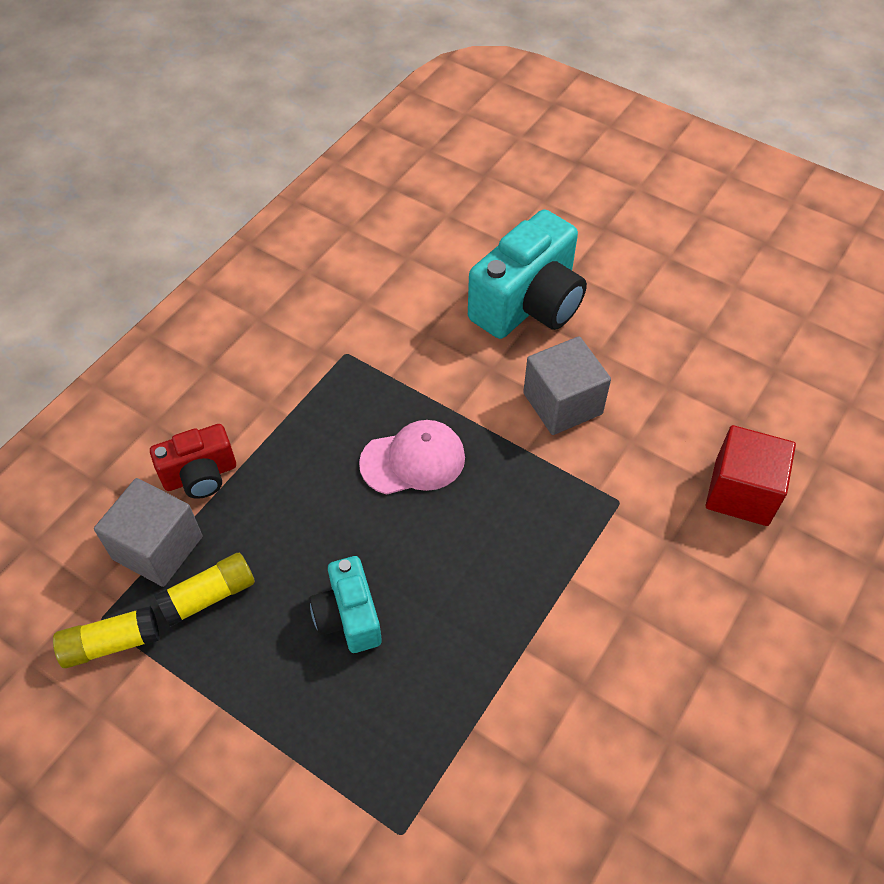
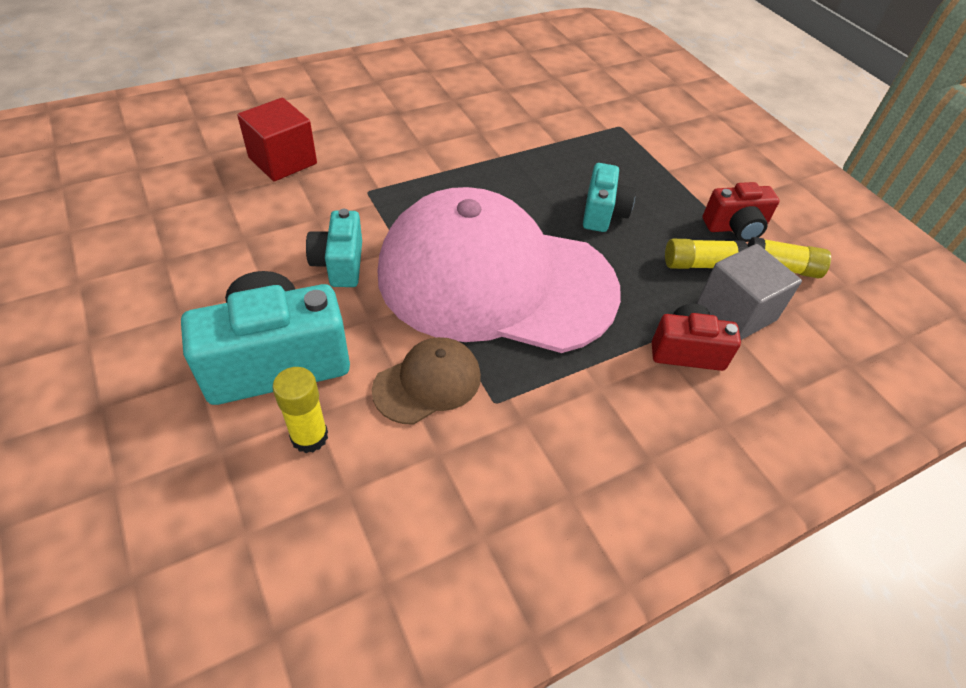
camera: 155 degrees left, 5 degrees down
(177, 685) = (735, 228): none -> red camera
(406, 342) = (428, 383): none -> brown cap
(413, 460) = (495, 280): pink cap -> pink cap, size x2.46
(457, 272) = (309, 437): none -> yellow glue stick
(562, 403) = (339, 264): grey cube -> turquoise camera

